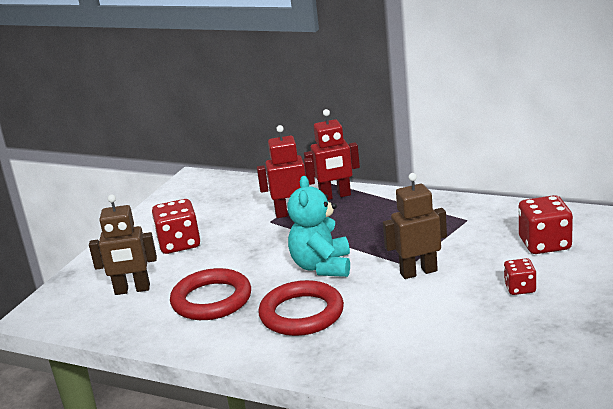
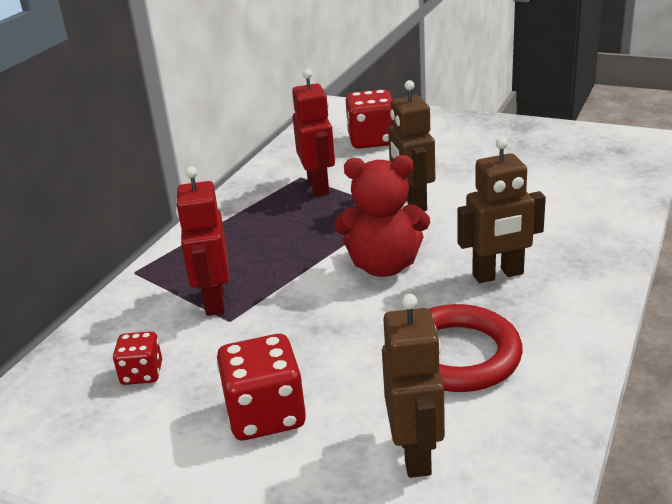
camera: 90 degrees left, 5 degrees up
(301, 314) = (498, 275): red ring -> brown robot
(322, 266) = (384, 266): turquoise teddy bear -> red teddy bear
(335, 196) = (182, 265): red robot -> red robot (318, 186)
(520, 288) = (455, 153): red dice -> red dice (142, 373)

